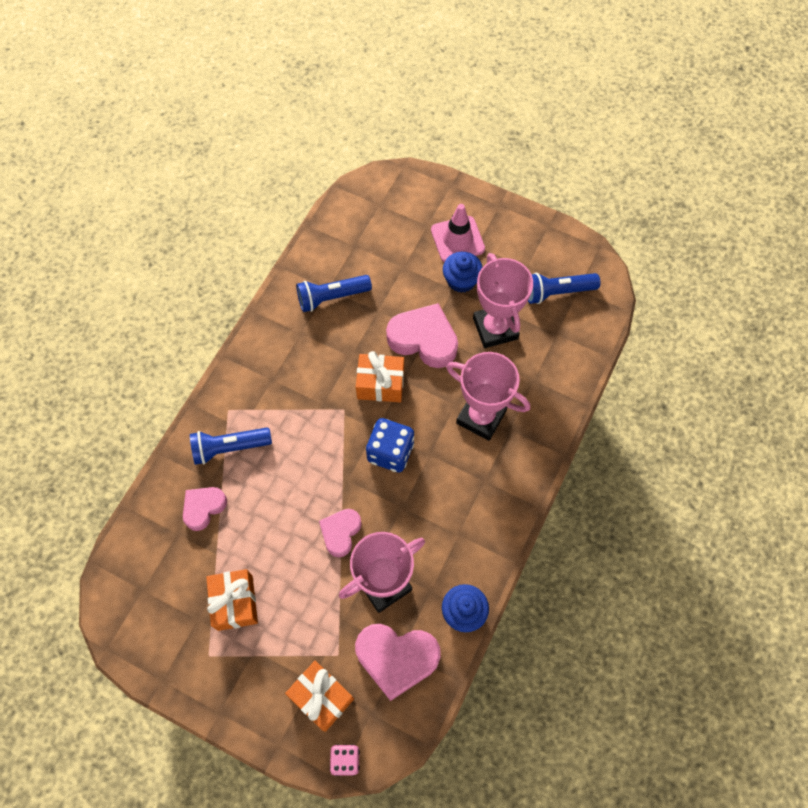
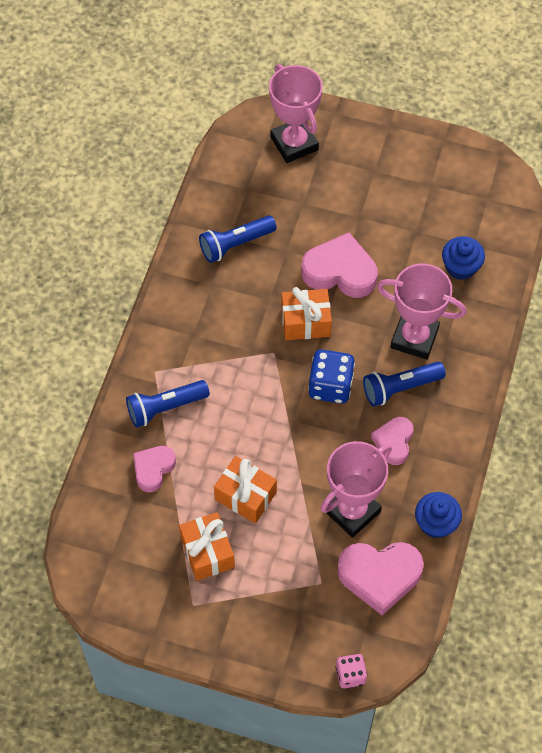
camera: 10 degrees left, 5 degrees down
(321, 697) = (314, 623): orange gift -> orange gift (245, 496)
(340, 532) = (297, 470): pink heart -> pink heart (393, 442)
(457, 239) = (353, 167): pink traffic cone -> none
(461, 280) = (366, 207): blue cupcake -> blue cupcake (460, 267)
(495, 328) = (410, 250): pink trophy -> pink trophy (294, 144)
(557, 292) = (466, 205): blue flashlight -> blue flashlight (400, 388)

